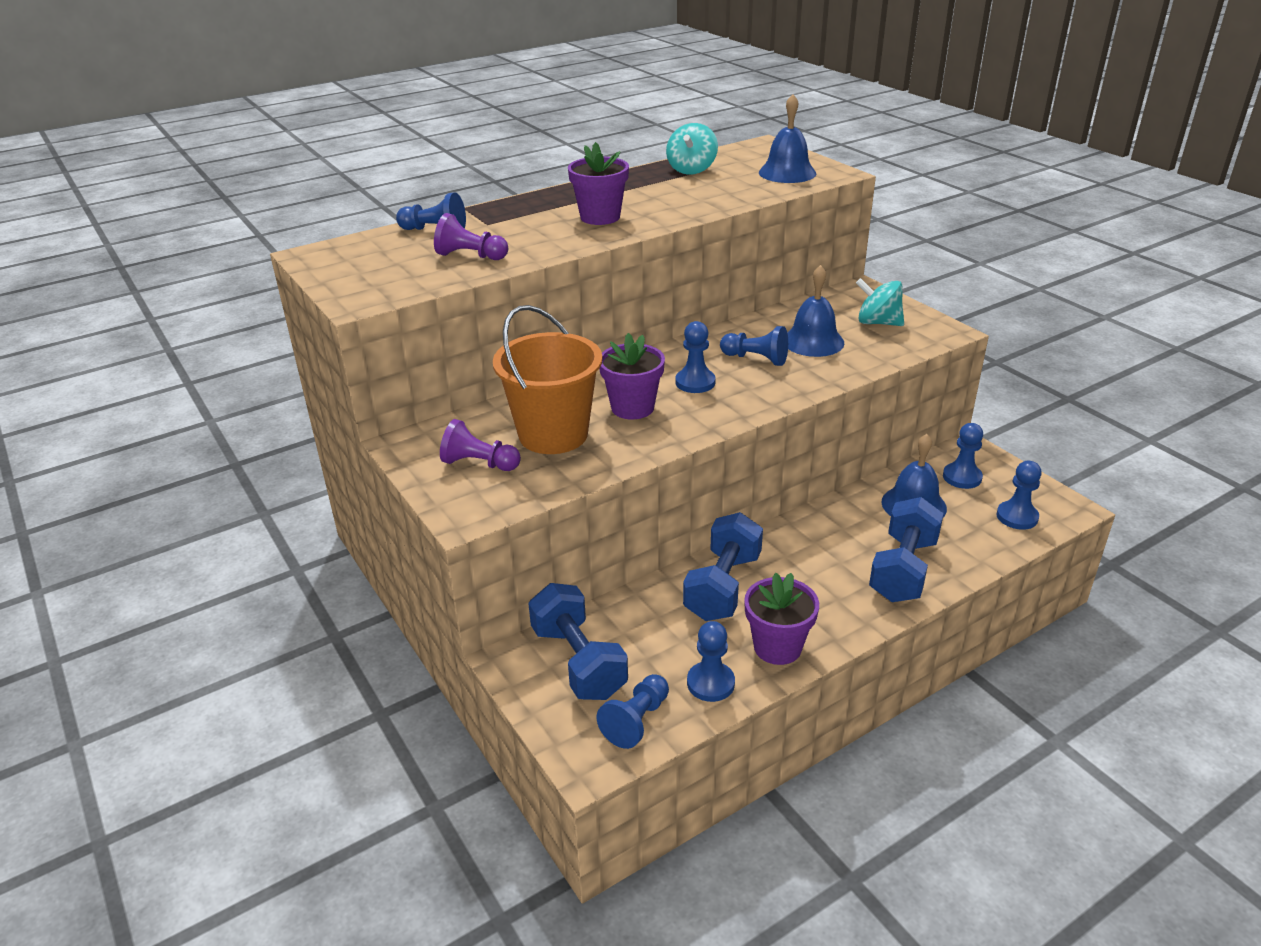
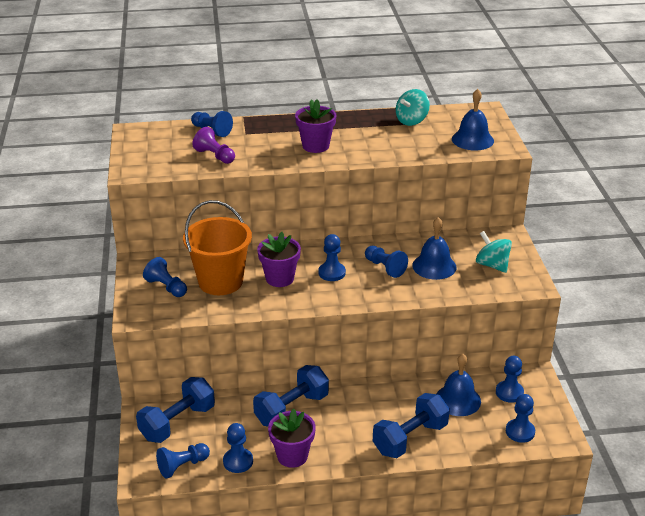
camera: 25 degrees right, 0 degrees up
(479, 464) = (166, 287): purple pawn -> blue pawn
(578, 662) = (177, 422): blue dumbbell -> blue dumbbell turned 45 degrees clockwise

